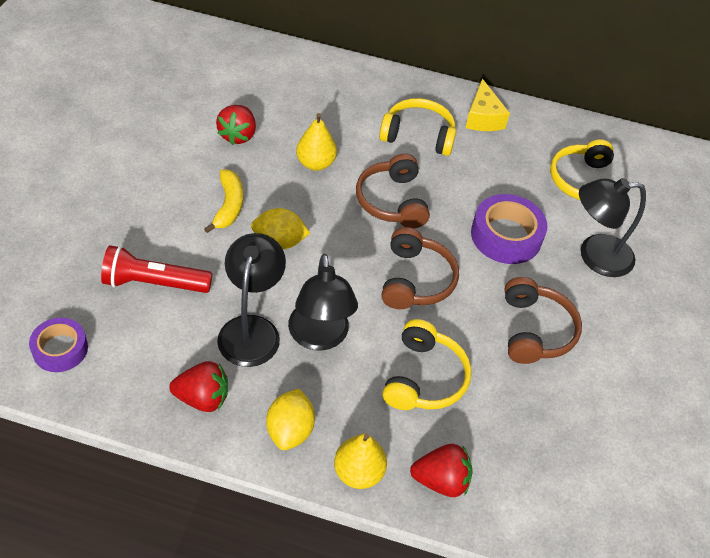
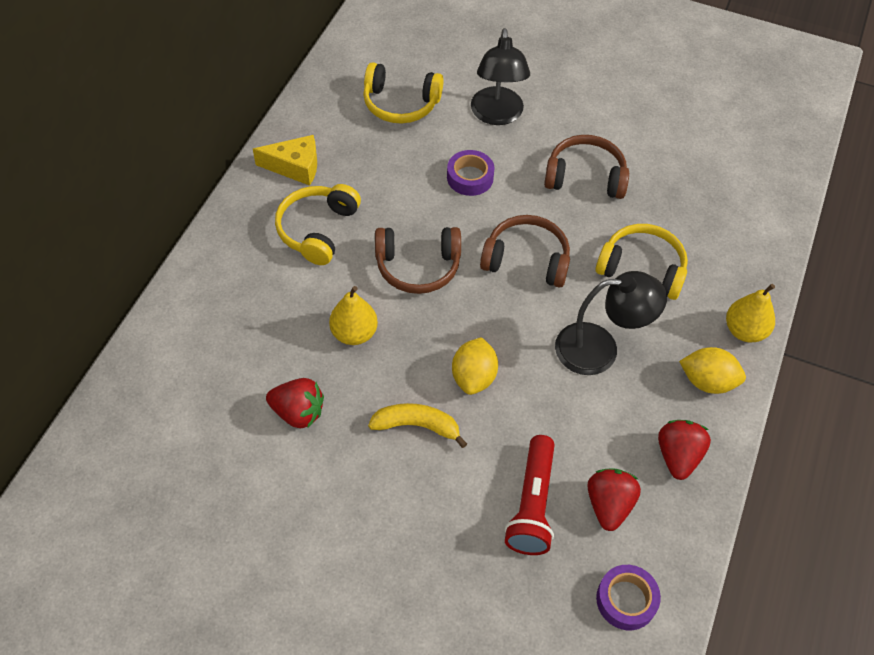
camera: 80 degrees left, 5 degrees up
(252, 329) = (592, 409): black lamp -> none
(441, 480) = (745, 271): red strawberry -> red strawberry (609, 505)
(506, 236) = (470, 177): purple tape -> purple tape, size x0.64

